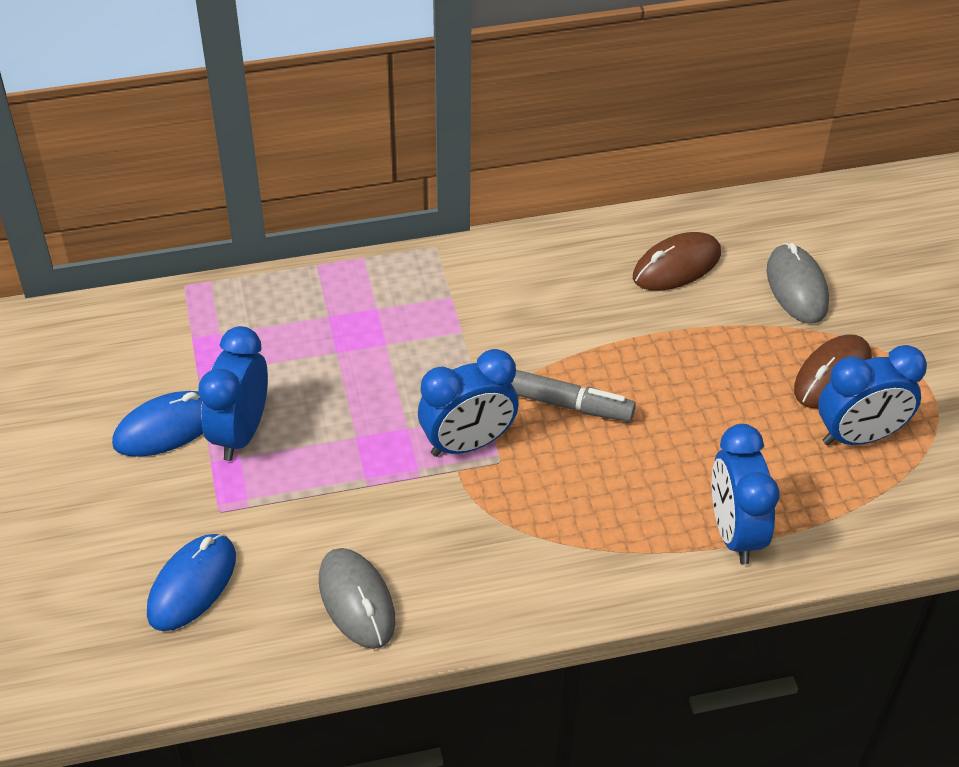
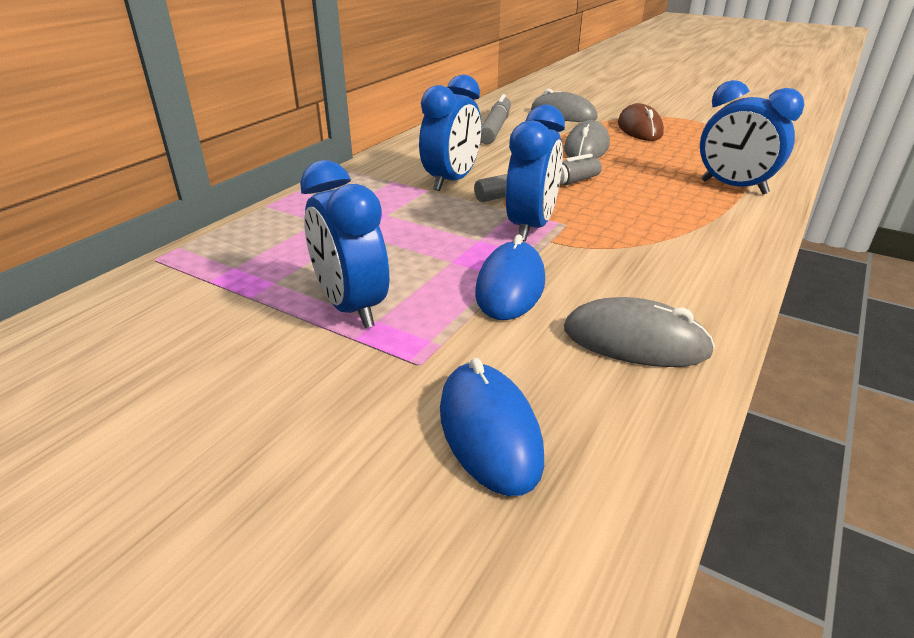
camera: 45 degrees left, 15 degrees down
(167, 428) = (271, 342): blue mouse -> blue mouse (510, 286)
(676, 266) = (495, 128): brown mouse -> grey marker
(709, 368) = (586, 148): none -> grey mouse
(859, 436) = (694, 139): blue clock -> blue clock (451, 181)

